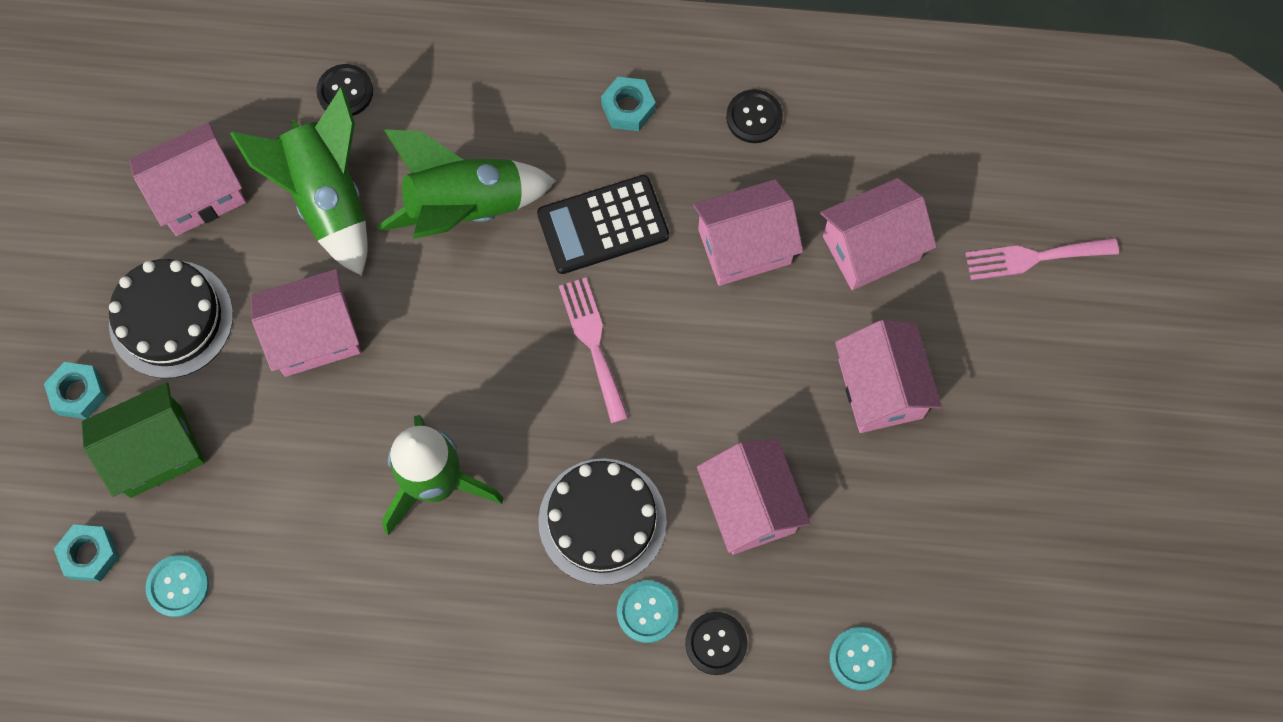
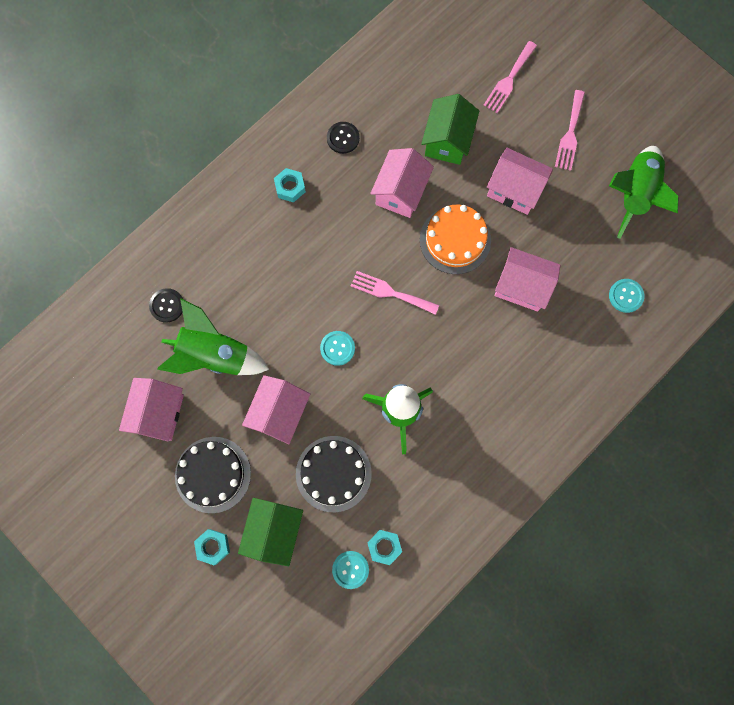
camera: 50 degrees left, 5 degrees up
(90, 555) = (300, 600): turquoise nut -> turquoise nut (384, 547)
(465, 208) = (275, 297): green rocket -> green rocket (634, 194)
(602, 521) = (477, 354): black cake -> black cake (333, 473)
(603, 225) = (337, 243): black calculator -> none
(647, 612) = (534, 367): turquoise button -> turquoise button (337, 348)
(716, 643) = (571, 350): black button -> none
(738, 367) = (455, 240): none -> orange cake
(871, 248) = (447, 141): pink house -> green house
(1030, 399) = (570, 134): none -> pink fork

